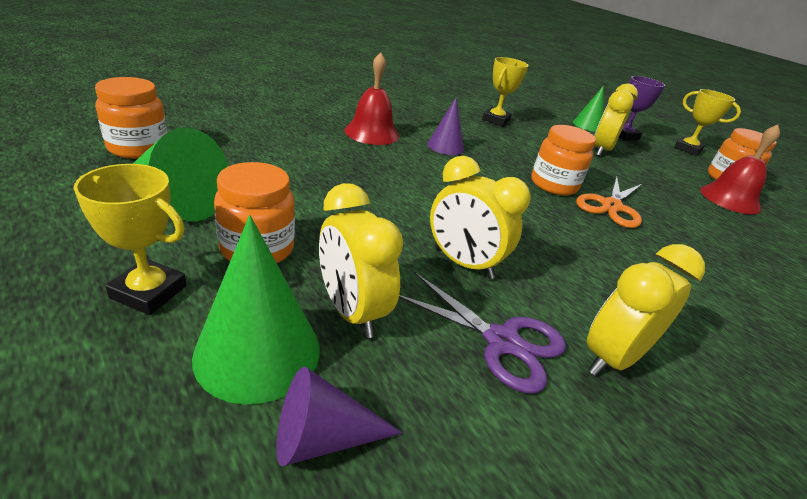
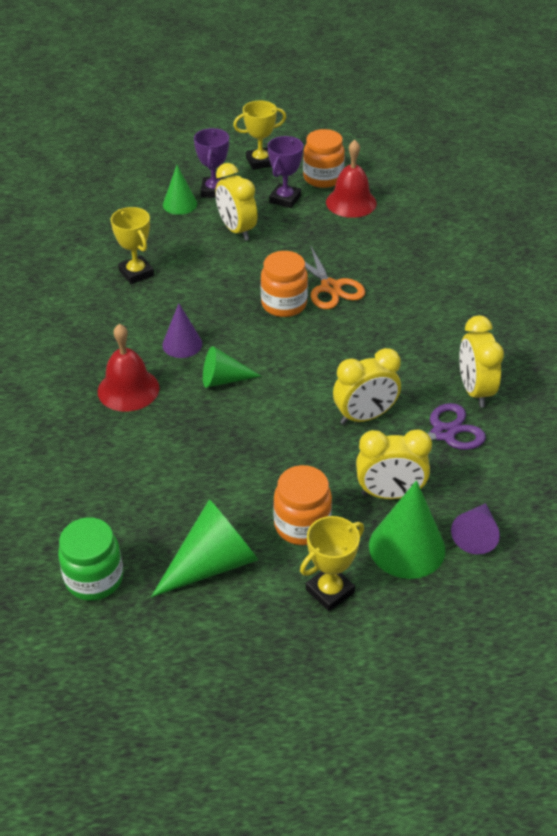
camera: 55 degrees left, 10 degrees up
(138, 148) = (94, 578): orange jar -> green jar
(426, 170) = (224, 379): none -> green cone
(671, 166) = (285, 199): none -> purple trophy

